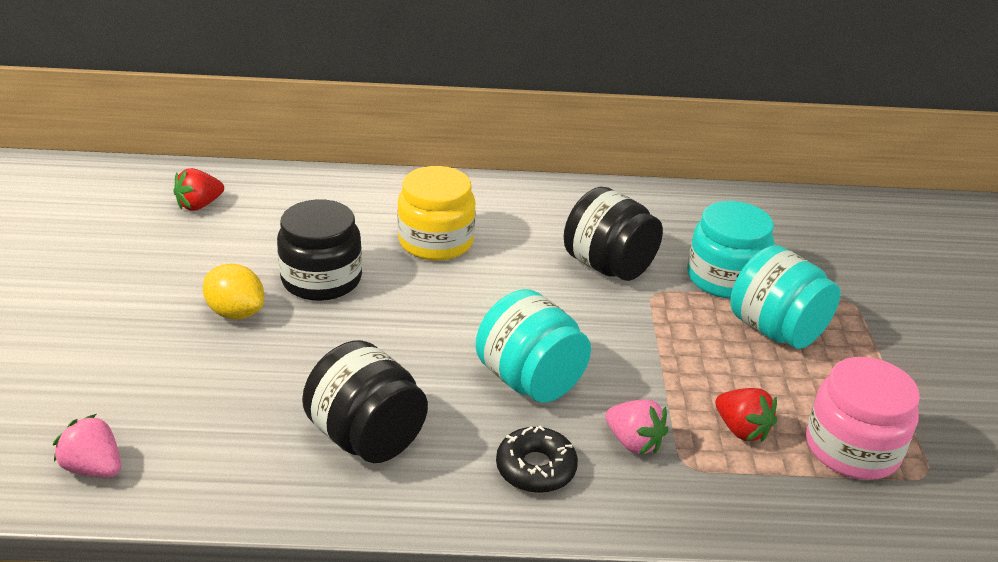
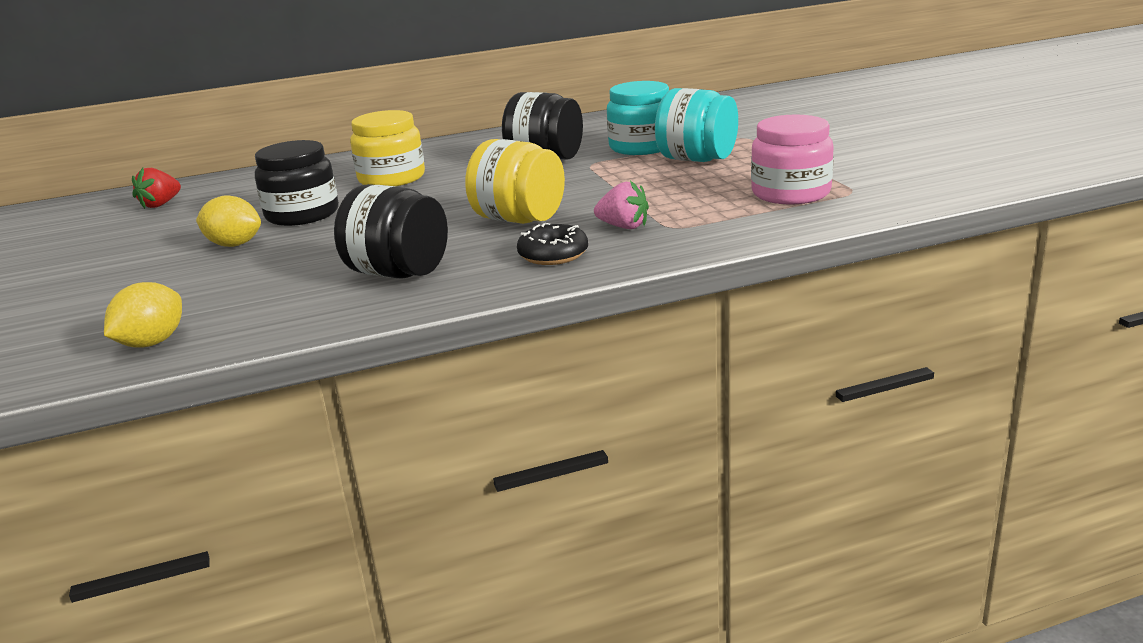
camera: 15 degrees left, 10 degrees down
(94, 468) = (152, 343): pink strawberry -> yellow lemon
(530, 380) = (519, 219): turquoise jar -> yellow jar
(741, 429) = (703, 203): red strawberry -> none

